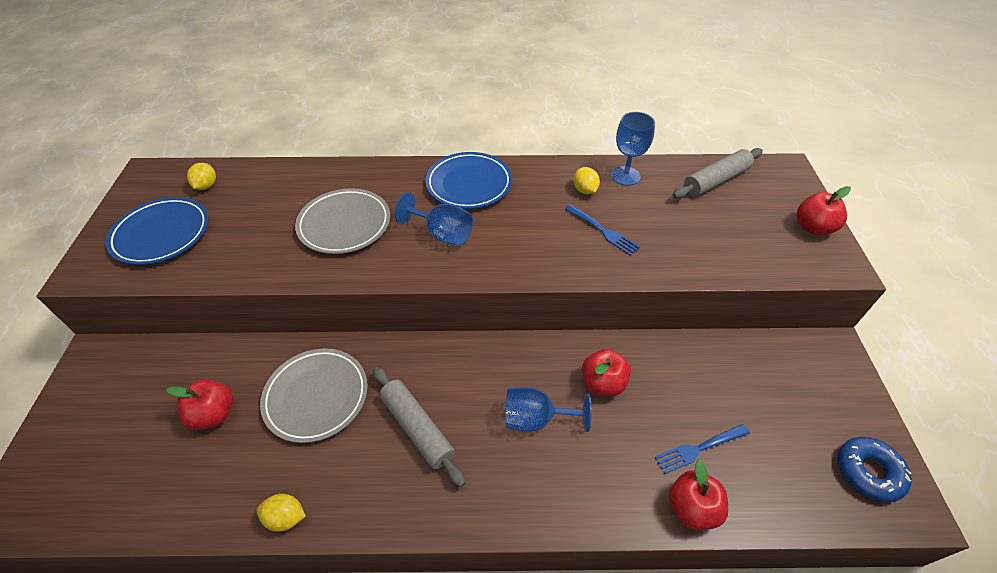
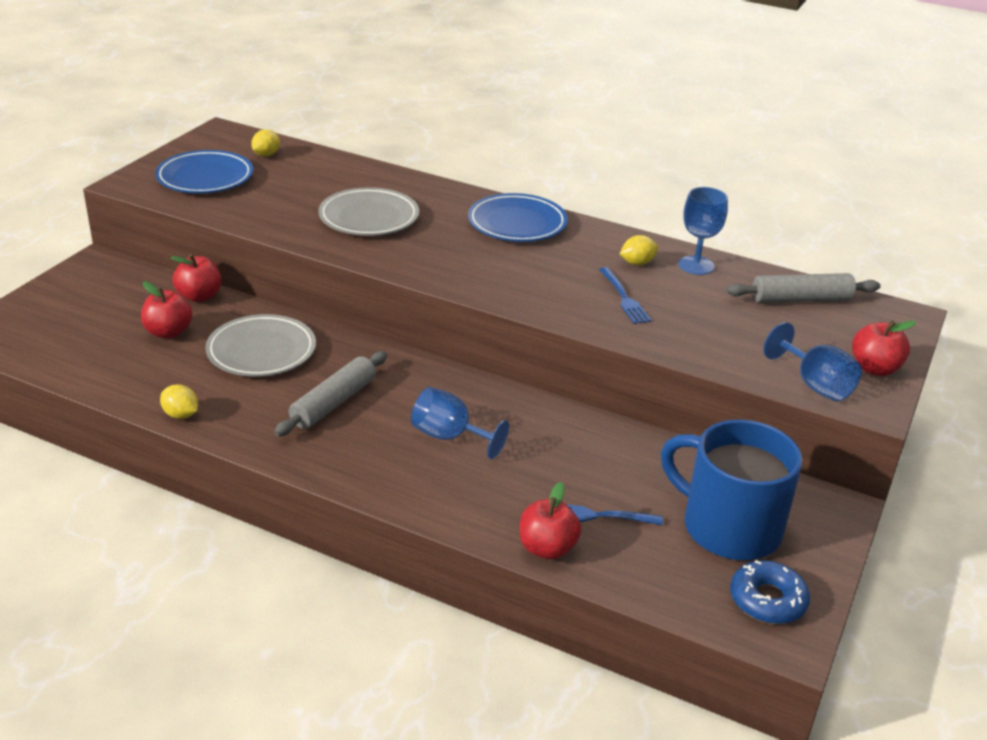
camera: 25 degrees right, 15 degrees down
(417, 428) = (333, 403): grey rolling pin -> grey rolling pin turned 45 degrees clockwise
(442, 234) = (456, 251): blue goblet -> blue goblet (815, 385)
(584, 190) = (637, 263): yellow lemon -> yellow lemon turned 60 degrees clockwise
(603, 383) = (541, 437): red apple -> red apple (199, 296)
(789, 409) = (728, 527): none -> blue mug

